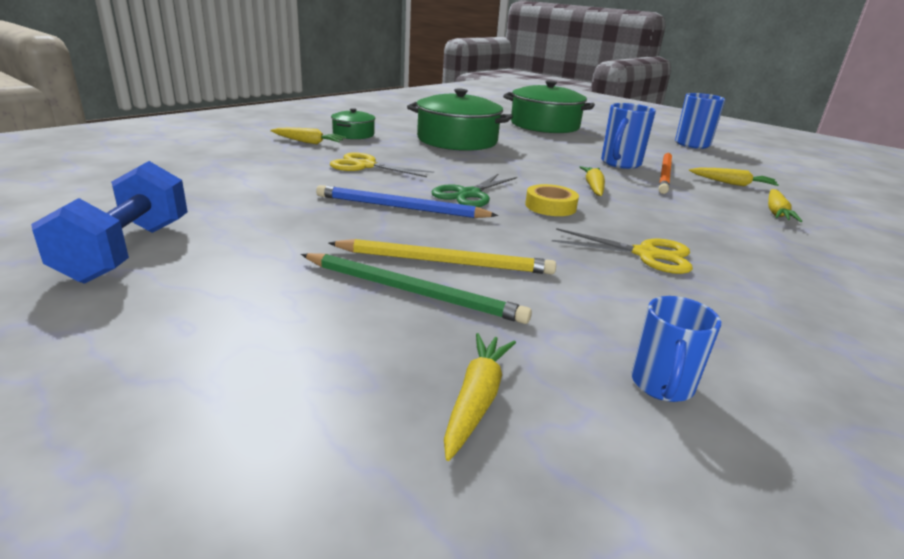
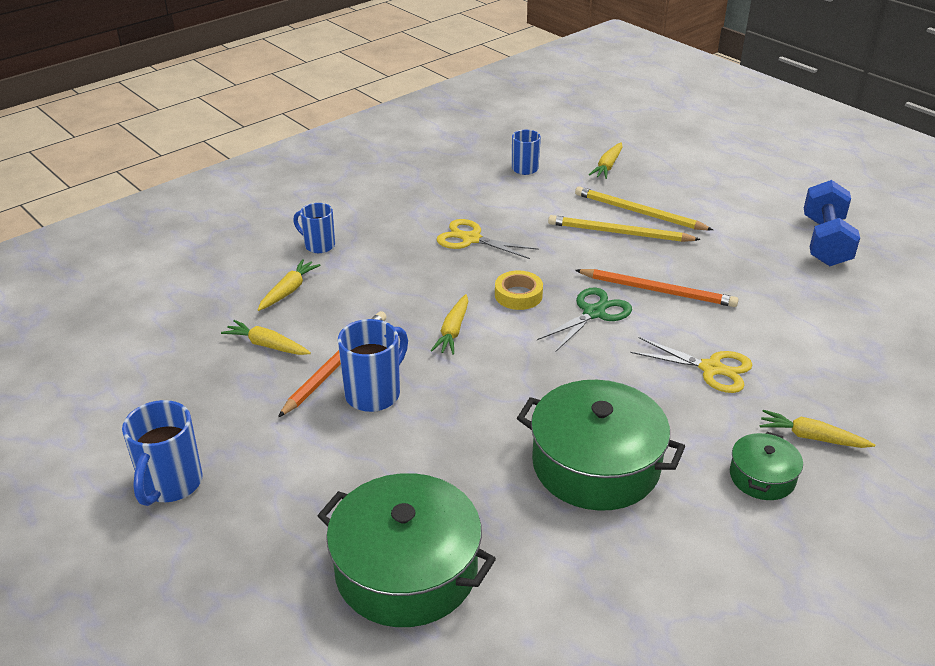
camera: 170 degrees left, 10 degrees up
(400, 207) = (658, 291): blue pencil -> orange pencil
(412, 291) = (638, 212): green pencil -> yellow pencil
(818, 248) = (318, 245): none -> blue mug

